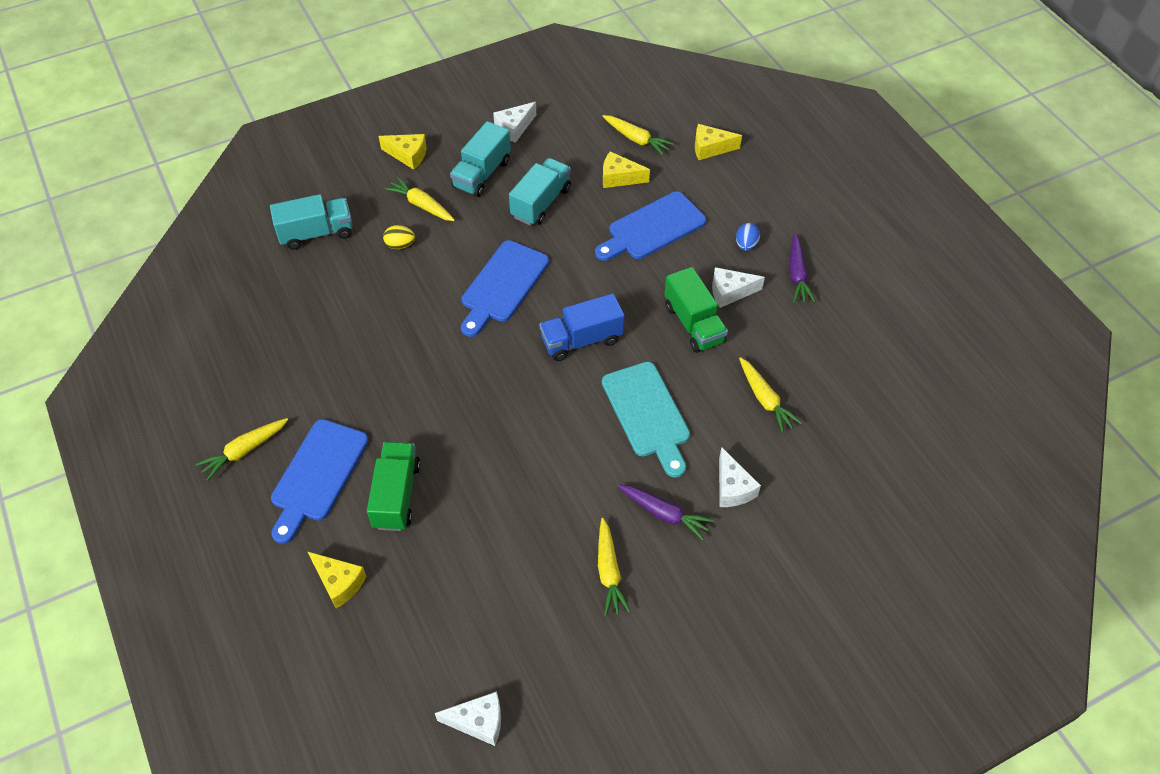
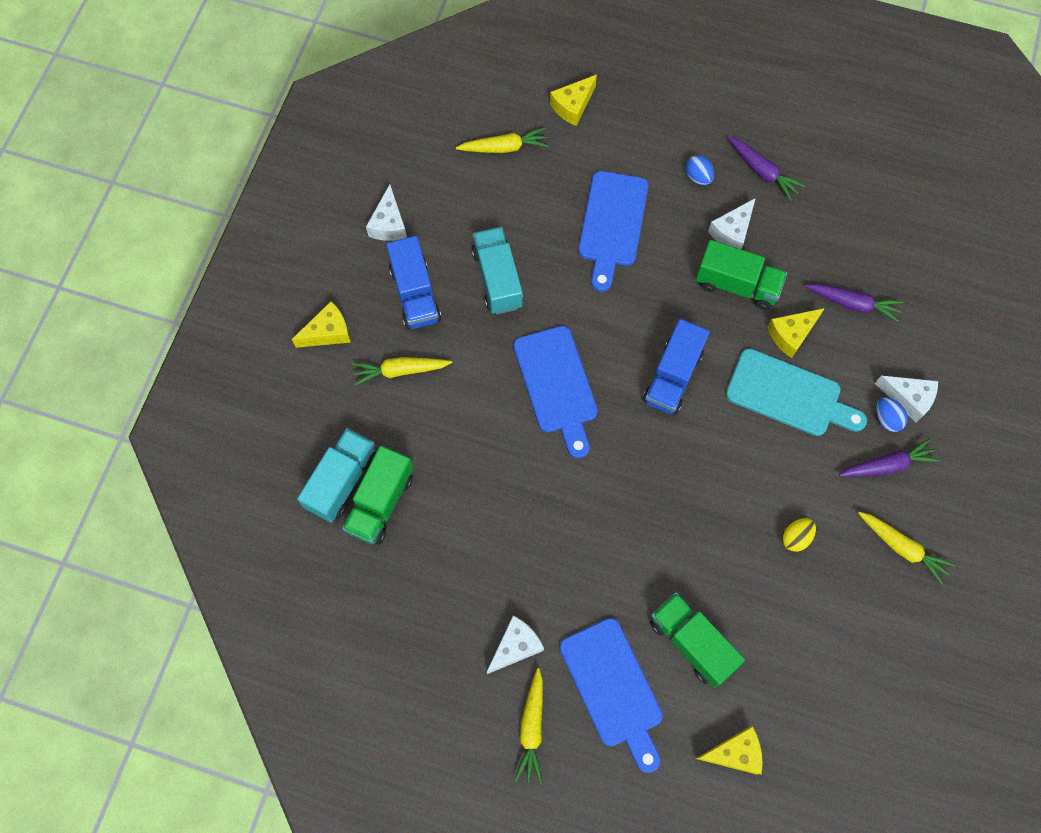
camera: 45 degrees left, 15 degrees up
(322, 261) = (381, 503): none -> green truck
(400, 245) = (429, 425): yellow egg -> yellow egg (795, 537)
(478, 721) = (945, 747): white cheese -> white cheese (515, 646)
(482, 174) = (415, 294): turquoise truck -> blue truck
(619, 178) = (532, 198): yellow cheese -> yellow cheese (791, 335)
(700, 486) = (886, 419): none -> blue egg
(765, 399) = (853, 304): yellow carrot -> purple carrot

